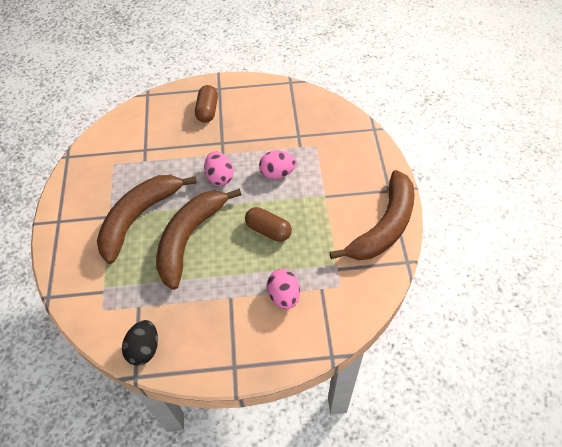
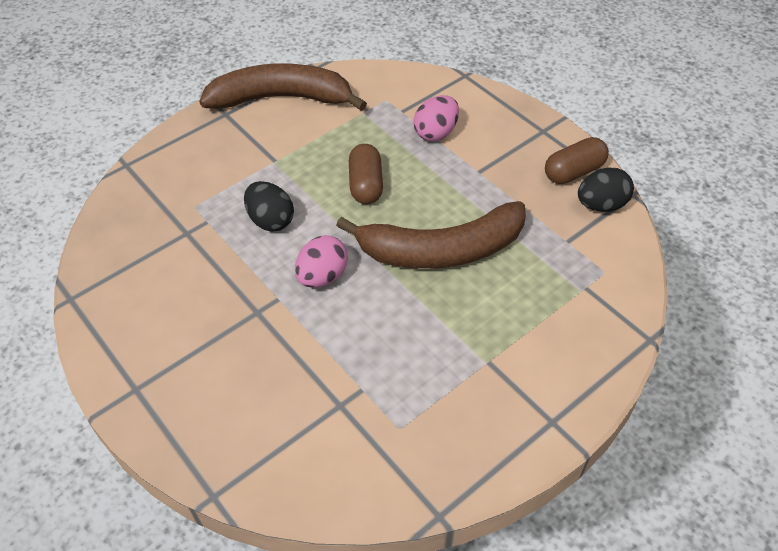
camera: 125 degrees left, 5 degrees down
(139, 217) = (459, 324): brown banana -> none
(207, 110) = (199, 372): brown capsule -> brown capsule (574, 172)
(277, 173) = (271, 220): pink egg -> black egg

